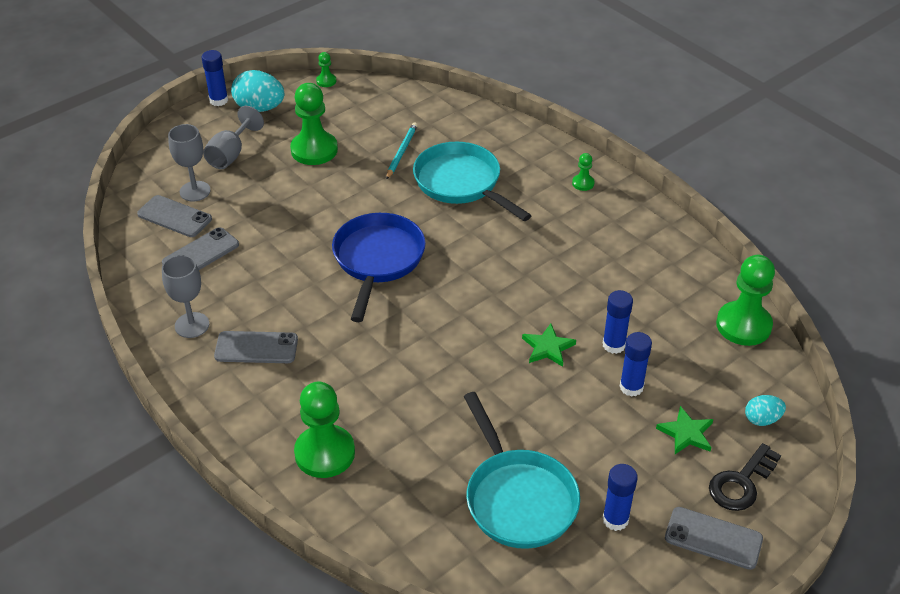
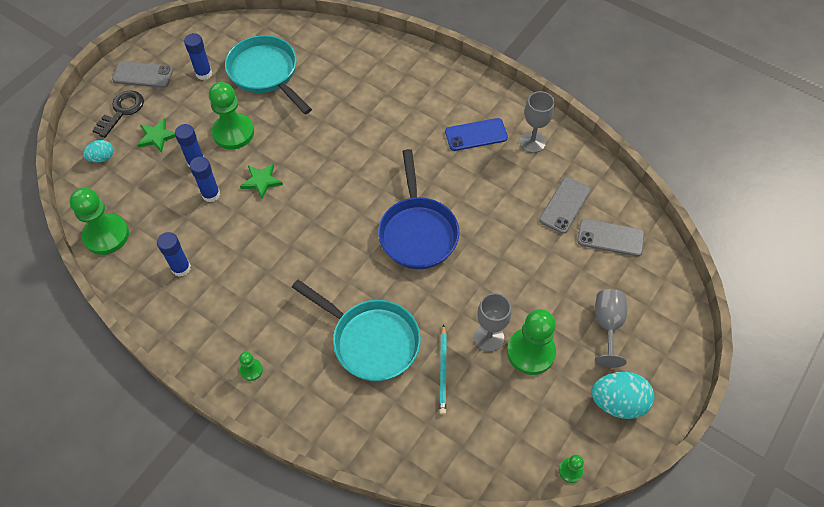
camera: 165 degrees right, 15 degrees up
(195, 191) = (611, 270): grey goblet -> grey goblet (489, 337)
(218, 100) = (668, 404): blue glue stick -> blue glue stick (181, 268)
(256, 348) = (476, 135): grey phone -> blue phone
(325, 453) = (395, 75): green pawn -> green pawn (233, 133)

